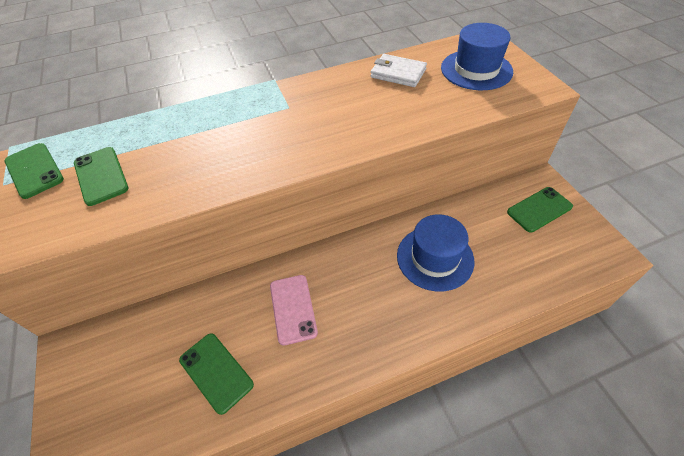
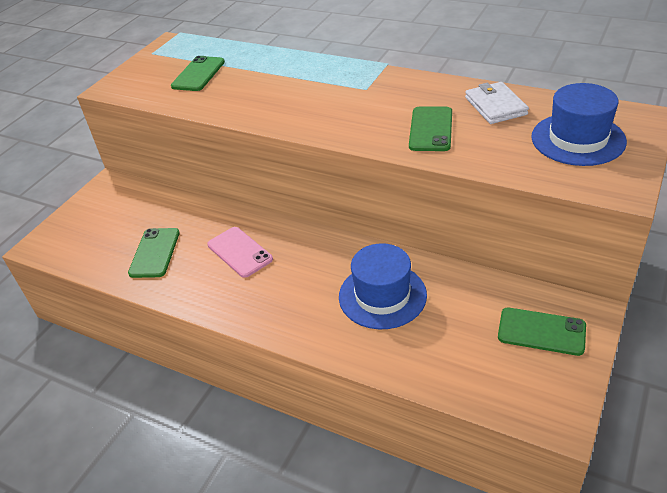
camera: 50 degrees right, 10 degrees down
(34, 170) = (173, 53): green phone -> green phone (430, 129)
(293, 309) = (239, 252): pink phone -> pink phone turned 75 degrees counterclockwise

